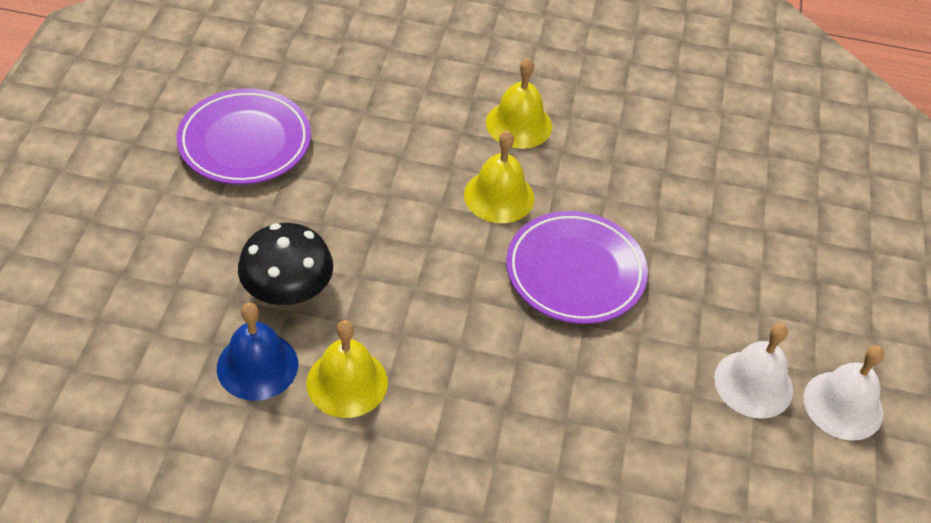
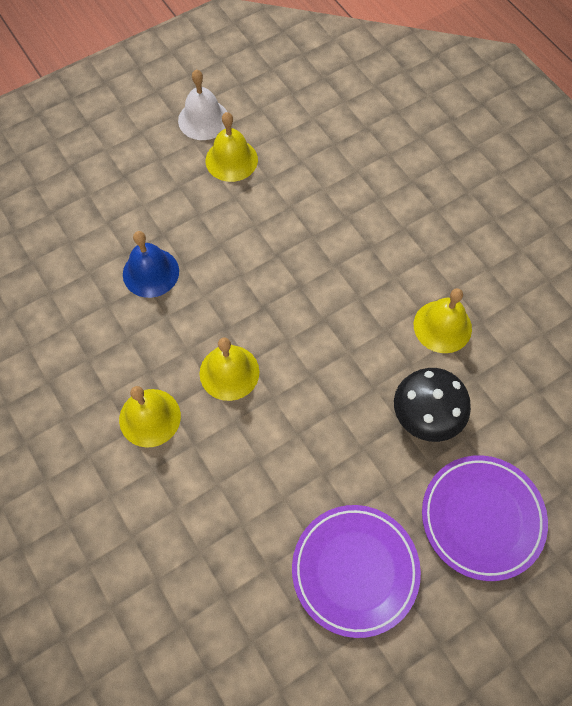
camera: 130 degrees left, 15 degrees up
(257, 366) = (486, 377): blue bell -> blue bell (151, 272)
(575, 272) = (245, 286): purple plate -> purple plate (482, 518)
(753, 384) = (231, 160): white bell -> yellow bell

